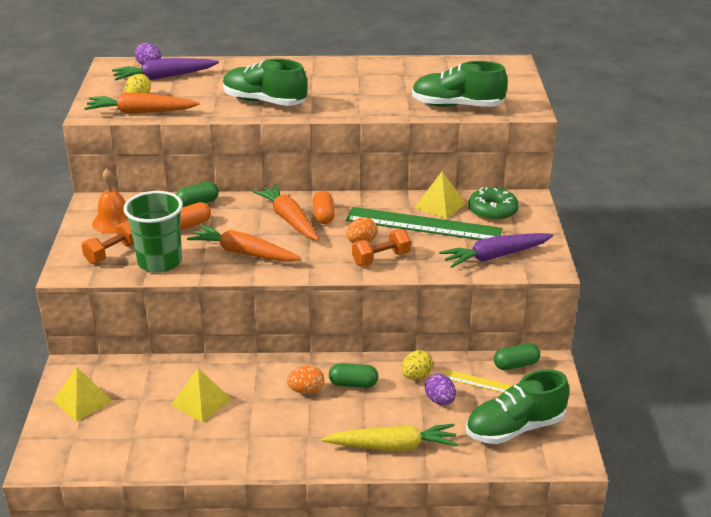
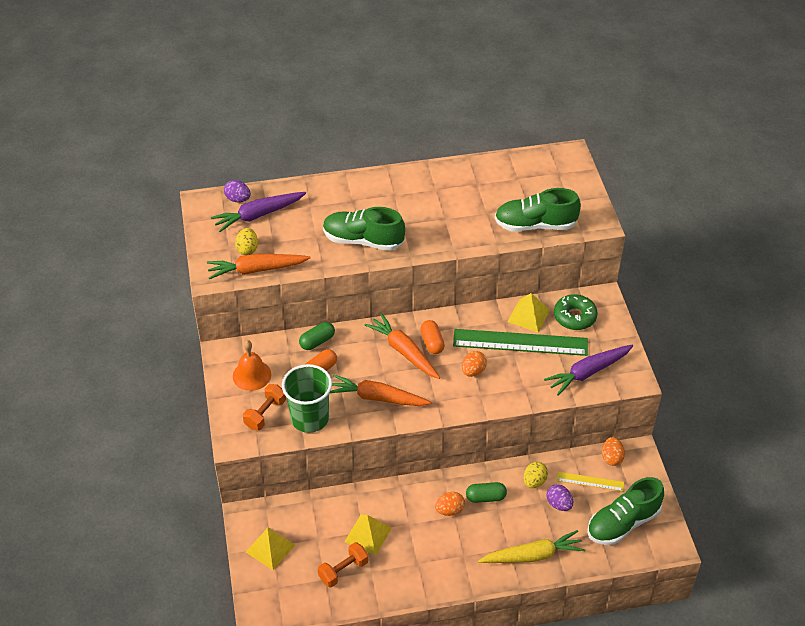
camera: 10 degrees left, 15 degrees up
(381, 258) = (495, 388): orange dumbbell -> orange dumbbell (343, 570)
(516, 365) = (611, 458): green capsule -> orange egg

